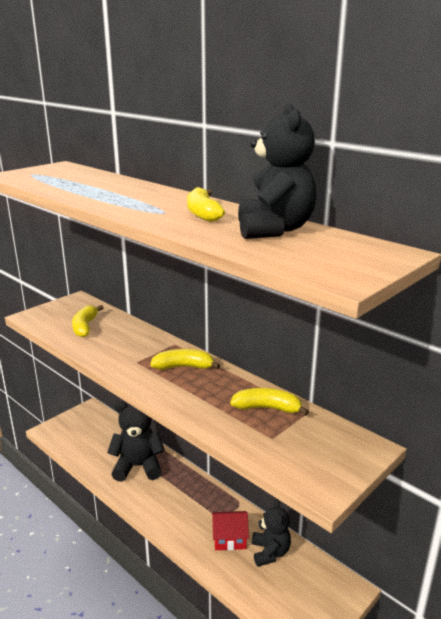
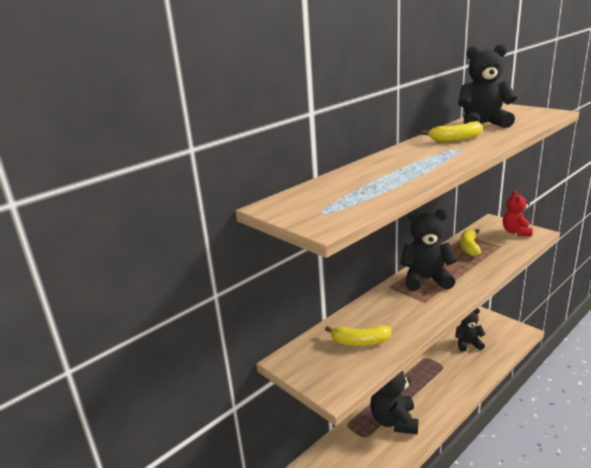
camera: 85 degrees left, 0 degrees up
(184, 367) = (426, 279): yellow banana -> black teddy bear
(229, 538) = (462, 362): red house -> none
(324, 464) = (516, 232): none -> red teddy bear

